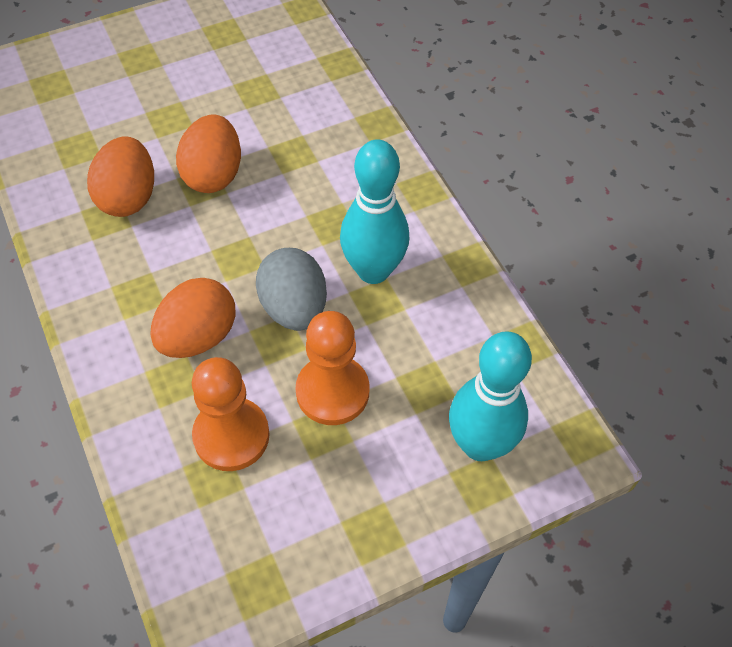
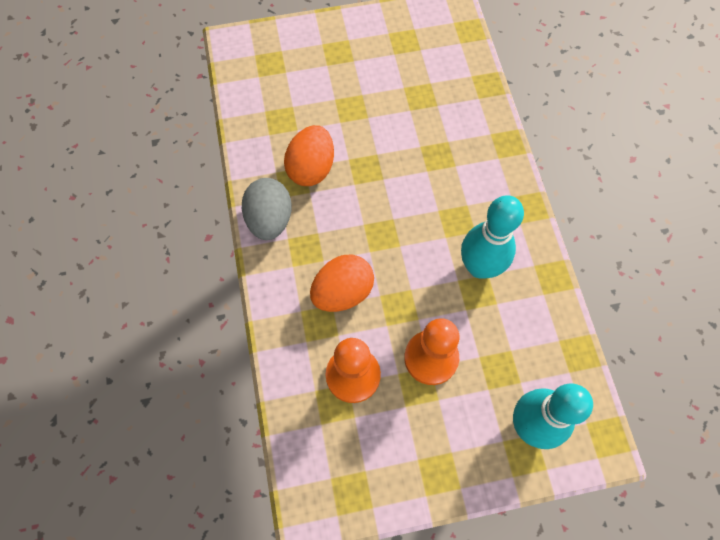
camera: 15 degrees right, 10 degrees up
(213, 174) = (376, 162): orange egg -> none
(294, 307) = (415, 284): grey egg -> grey egg (270, 219)

